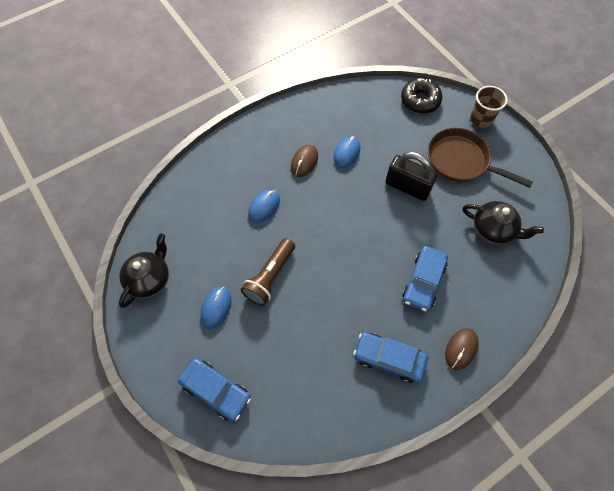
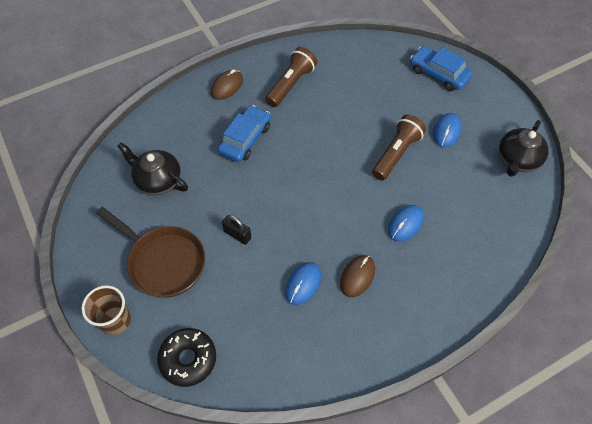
camera: 175 degrees left, 5 degrees down
(389, 359) = (291, 84): blue car -> brown flashlight
(407, 187) = (237, 234): black padlock -> black padlock, size x0.54

